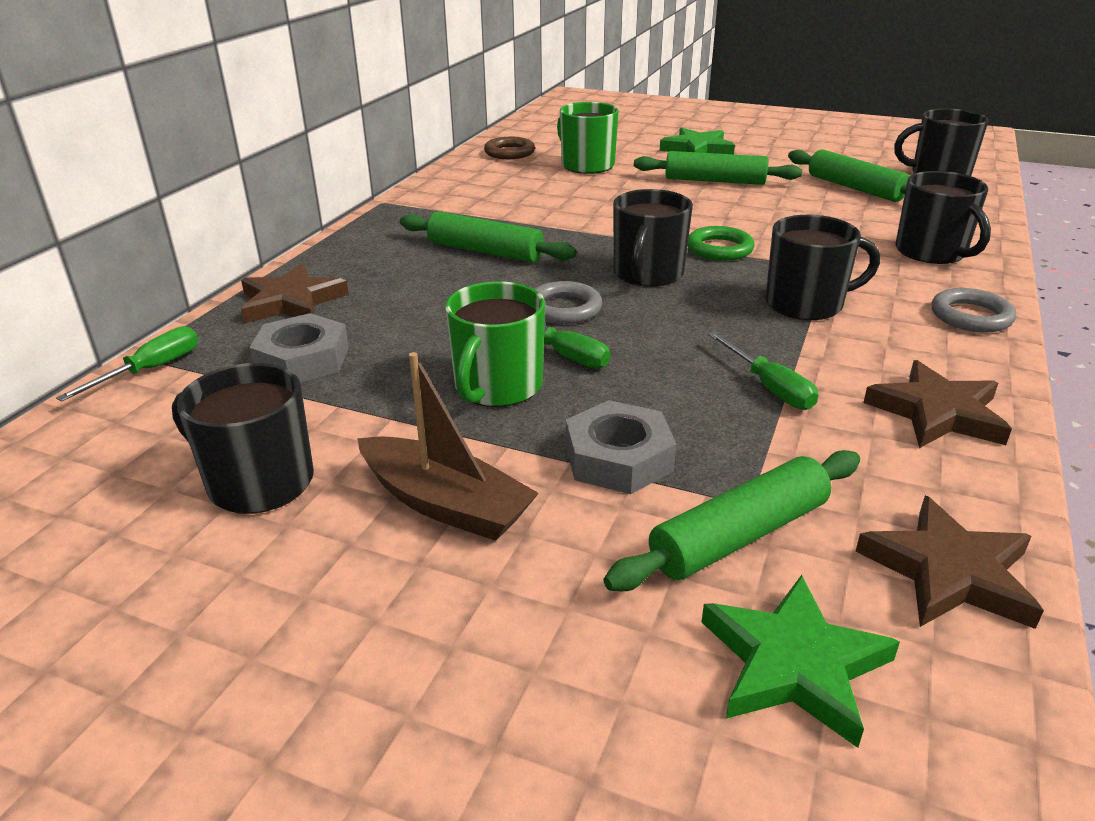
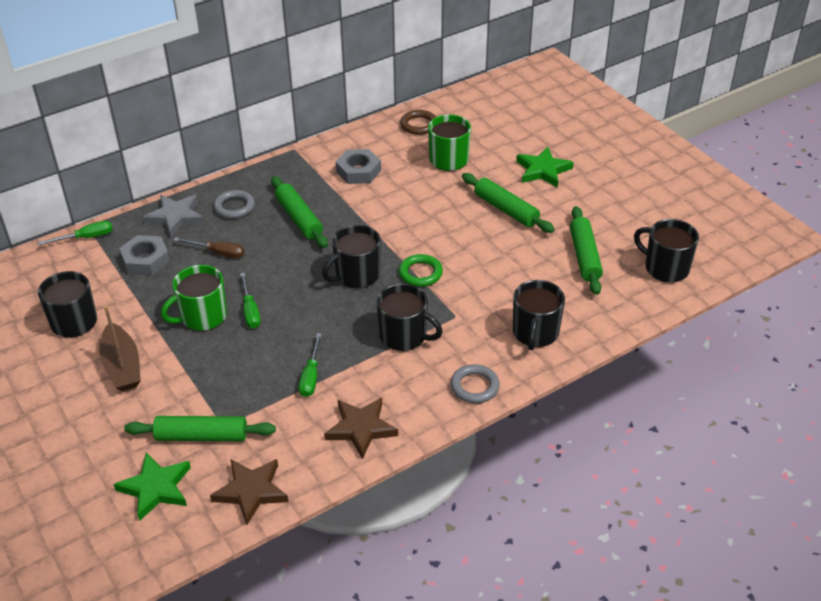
camera: 35 degrees right, 10 degrees up
(291, 302) = (175, 217): brown star -> grey star
(417, 315) = (218, 253): none -> brown screwdriver
(564, 309) = (286, 281): grey ring -> grey ring (234, 207)
(618, 458) = (204, 379): grey nut -> grey nut (358, 171)

